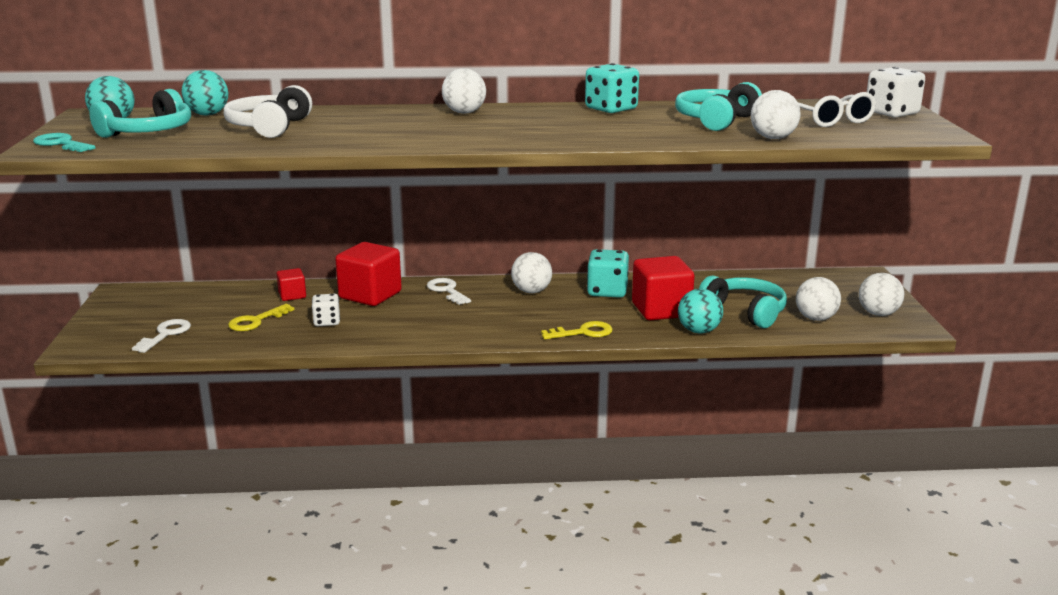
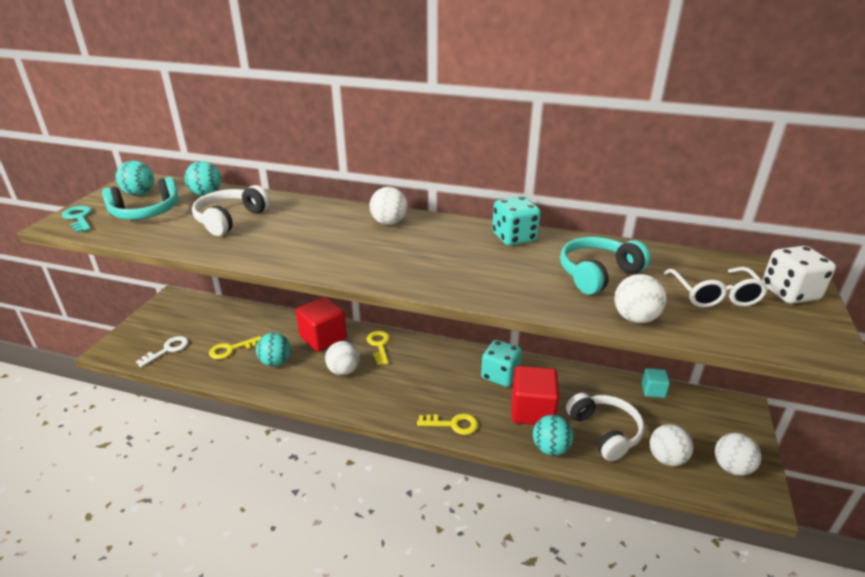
camera: 20 degrees right, 10 degrees up
(292, 295) = (272, 326): red cube -> none
(327, 322) = (276, 362): white dice -> turquoise ball
(447, 291) = (379, 345): white key -> yellow key
(531, 291) = (441, 361): white ball -> white ball (343, 371)
(745, 312) = (605, 432): turquoise headphones -> white headphones
(774, 278) = (653, 390): none -> turquoise cube

